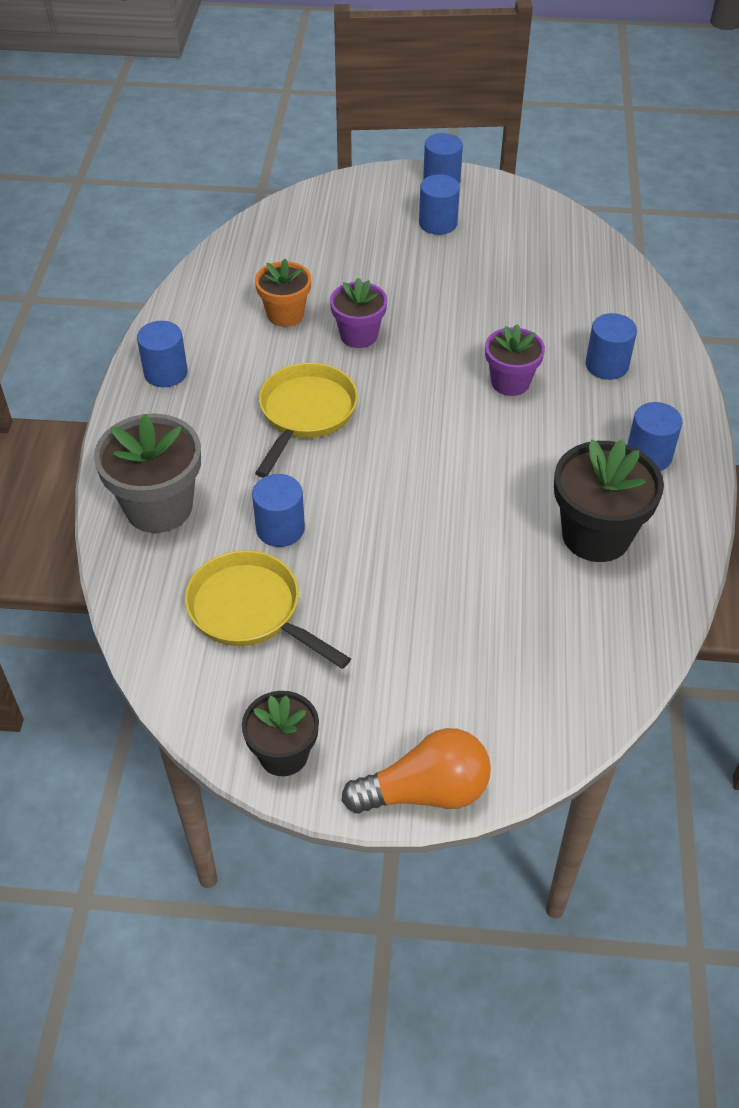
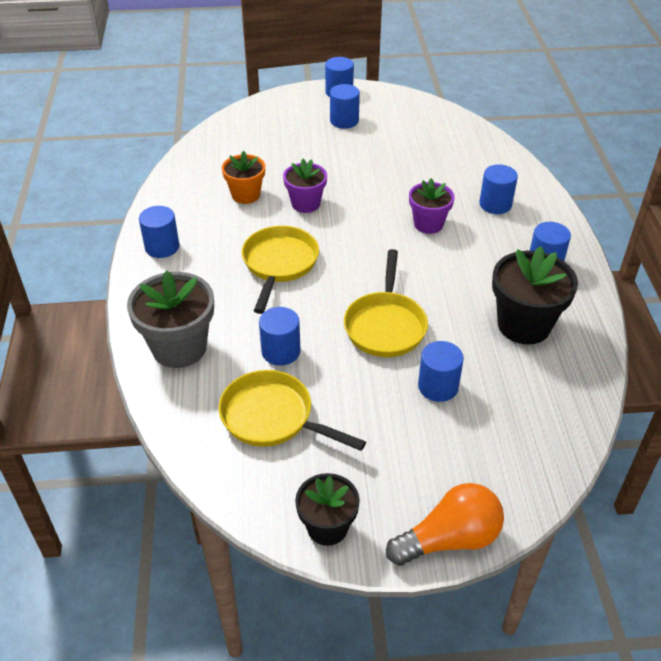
camera: 10 degrees left, 5 degrees down
(418, 512) = (385, 325): none -> yellow pan
(463, 600) = (438, 386): none -> blue cylinder

